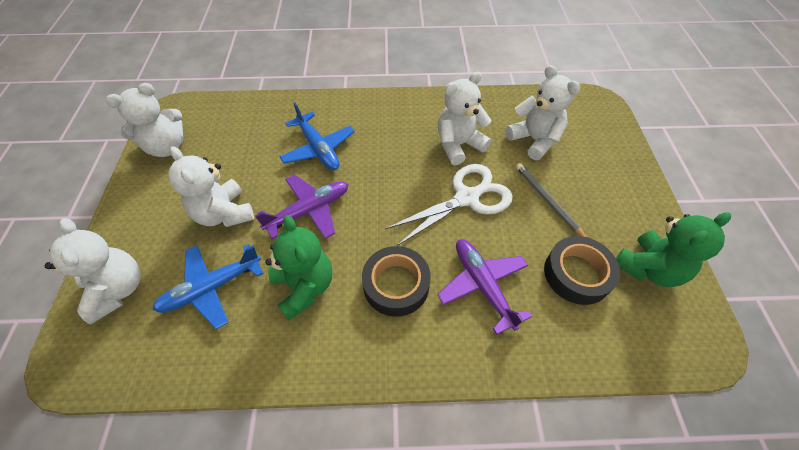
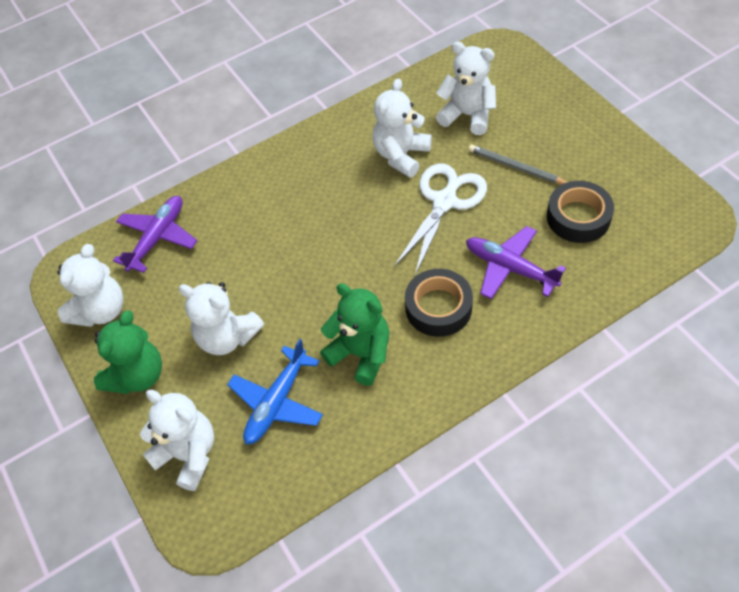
camera: 25 degrees left, 0 degrees up
(309, 211) = (309, 290): purple plane -> purple plane (158, 238)
(318, 149) = (266, 229): blue plane -> none
(648, 268) = (629, 182): green teddy bear -> green teddy bear (137, 375)

